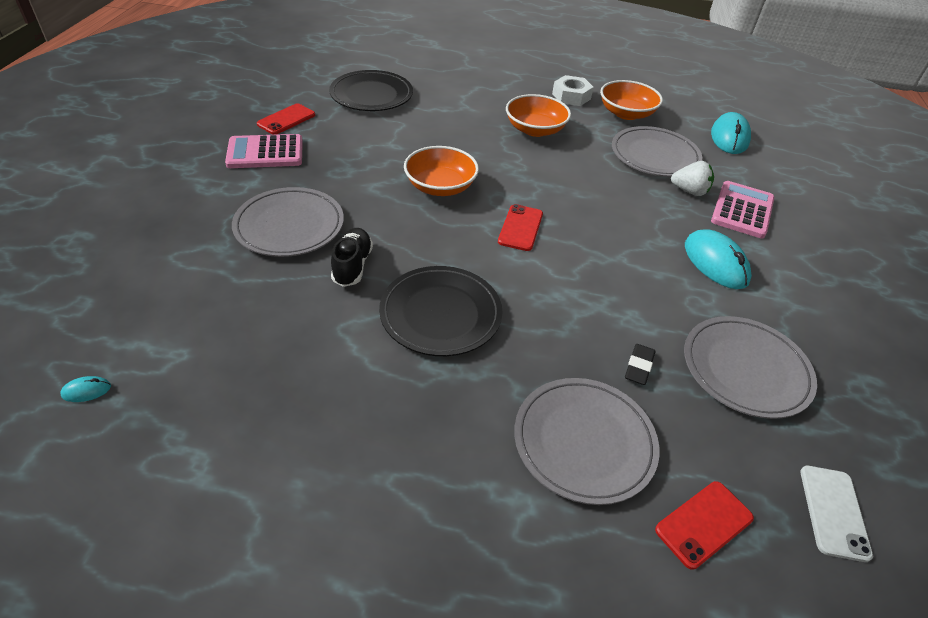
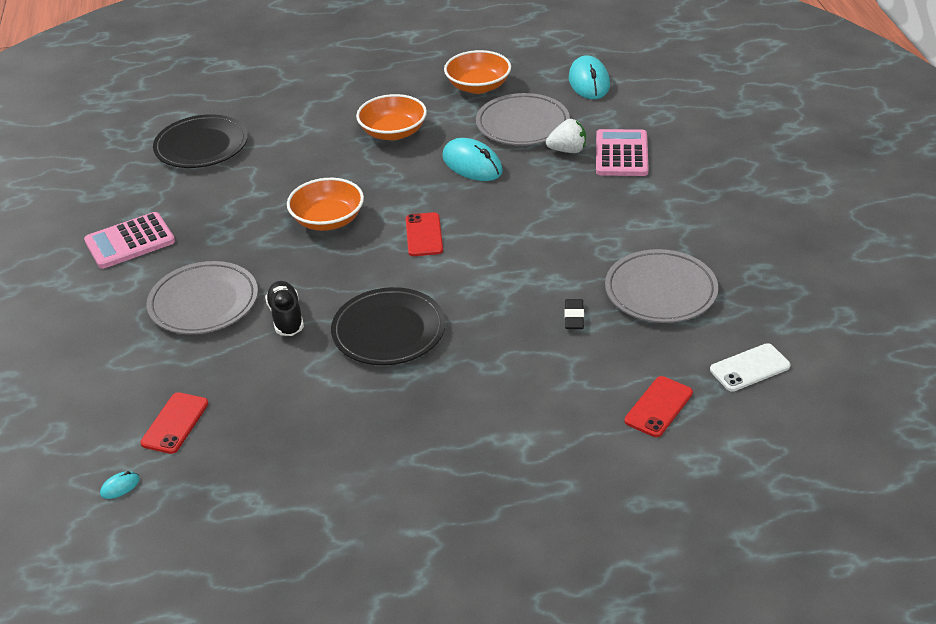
camera: 15 degrees left, 5 degrees down
(286, 119) = (127, 201): red phone -> red phone (175, 423)
(571, 96) = (414, 84): white nut -> none
(584, 442) = (550, 385): grey plate -> none
(715, 263) = (611, 211): turquoise mouse -> turquoise mouse (472, 164)
(833, 512) = (750, 368): white phone -> white phone turned 75 degrees clockwise

